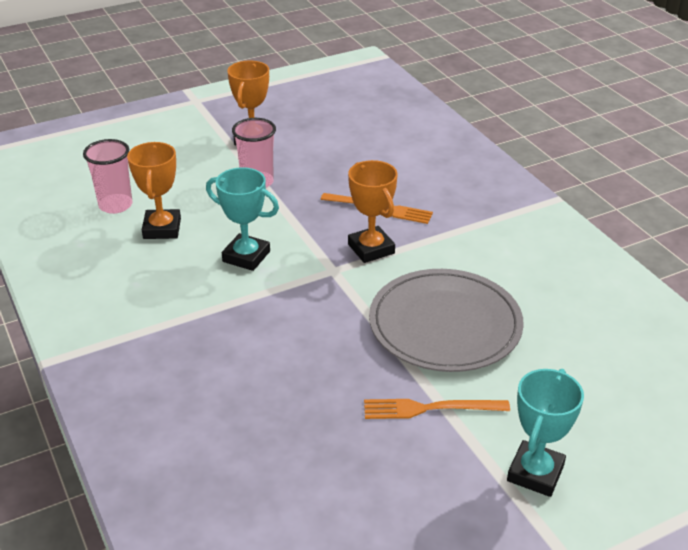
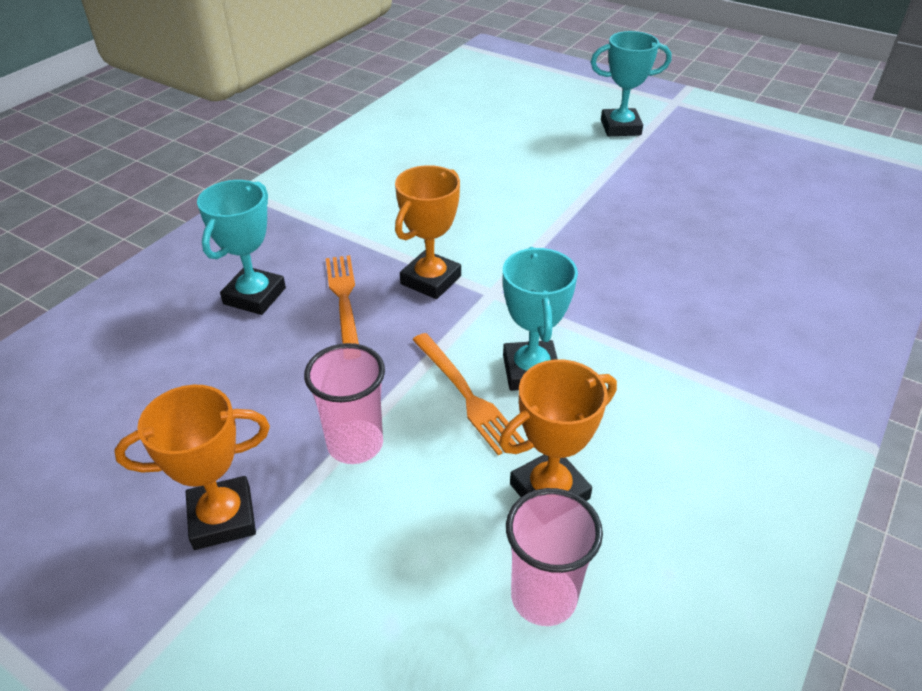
camera: 120 degrees left, 5 degrees up
(415, 179) = (254, 296): none -> turquoise trophy
(430, 408) = (614, 180): orange fork -> orange fork (466, 395)
(445, 325) = (508, 200): grey plate -> none

